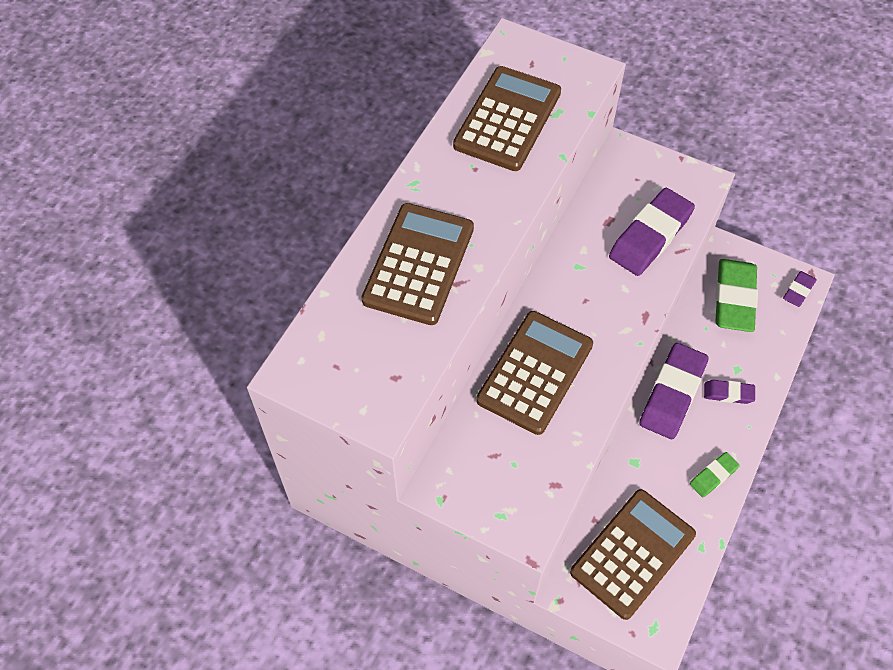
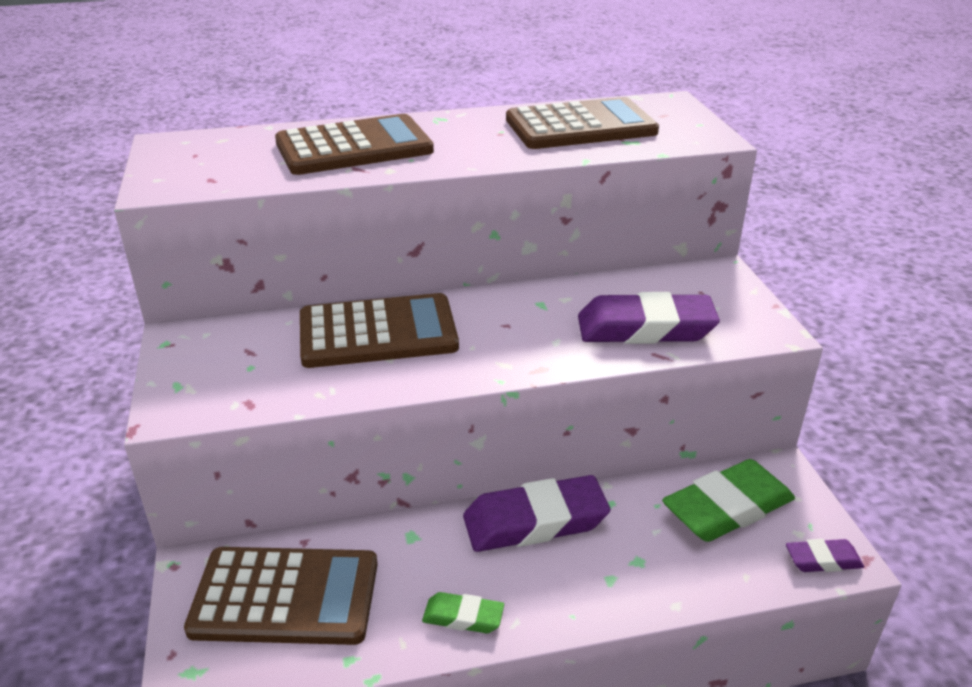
camera: 50 degrees right, 25 degrees down
(728, 393) = (594, 570): purple eraser -> none

